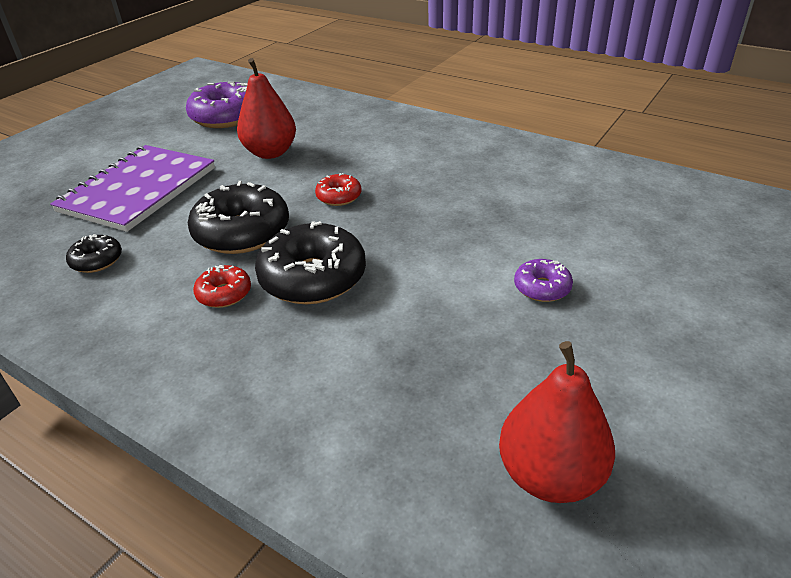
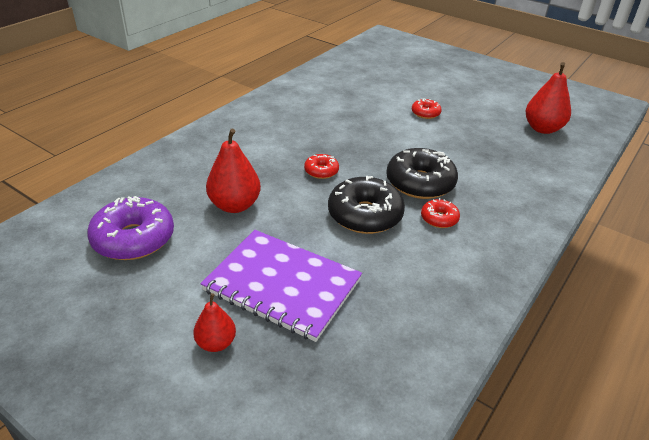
camera: 90 degrees left, 0 degrees up
(83, 167) = (216, 343): none -> red pear
(97, 261) = (401, 292): black donut -> none
(542, 288) = (425, 113): purple donut -> red donut

